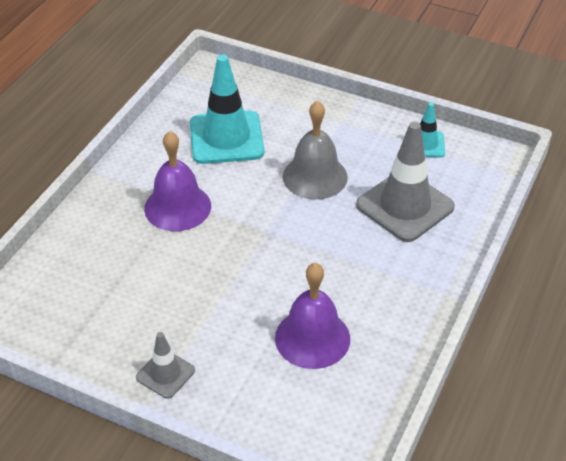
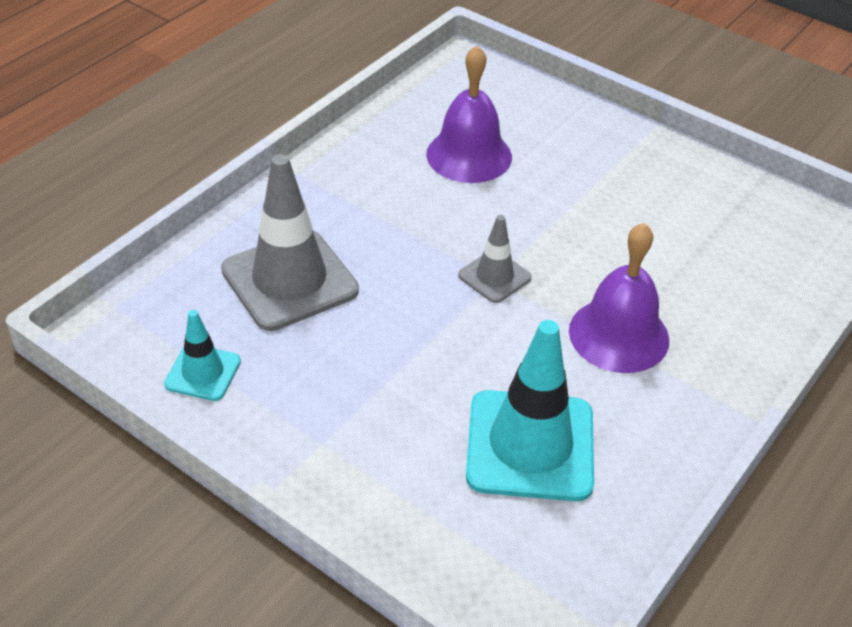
camera: 170 degrees left, 0 degrees up
(165, 374) = (636, 149): grey traffic cone -> grey traffic cone (494, 277)
(315, 176) = (402, 348): grey bell -> none

